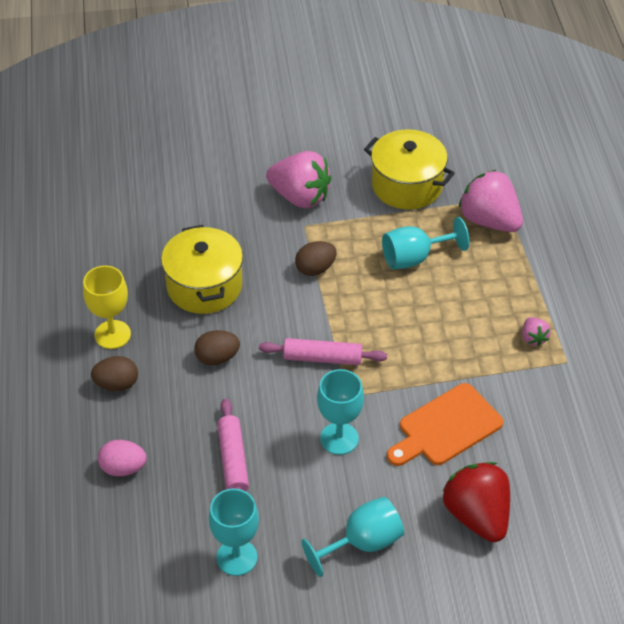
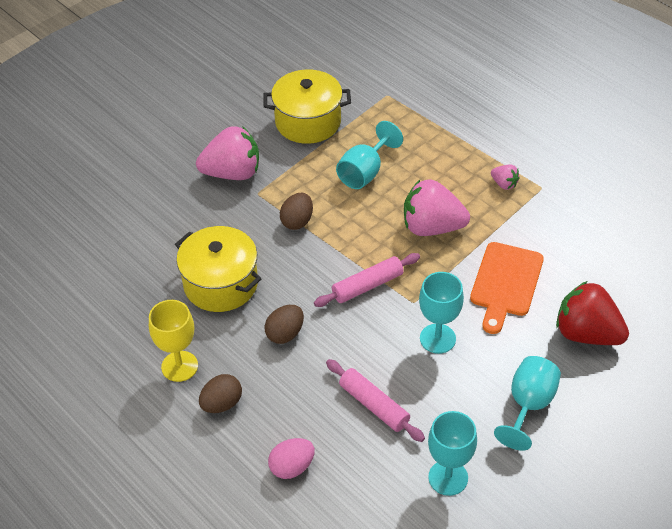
camera: 35 degrees left, 0 degrees up
(489, 220) = (393, 116): pink strawberry -> pink strawberry (432, 227)

